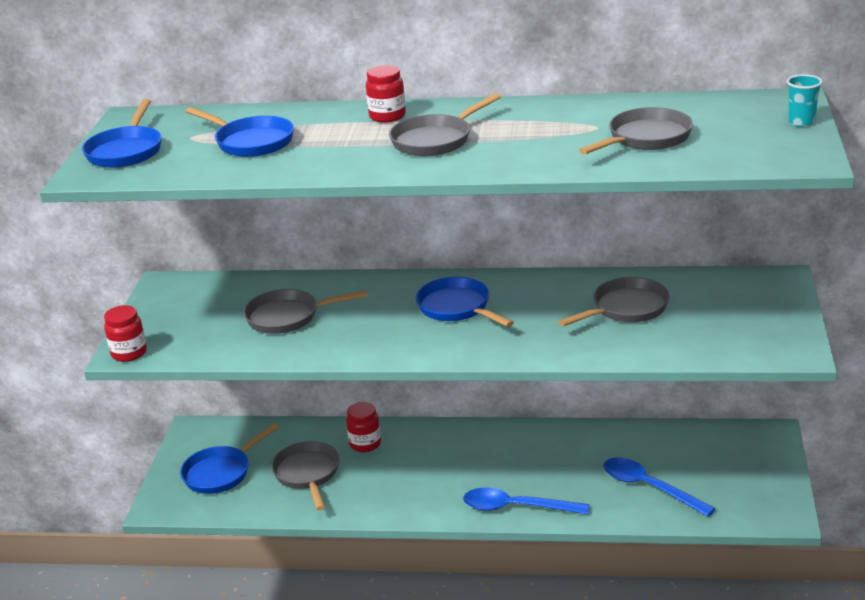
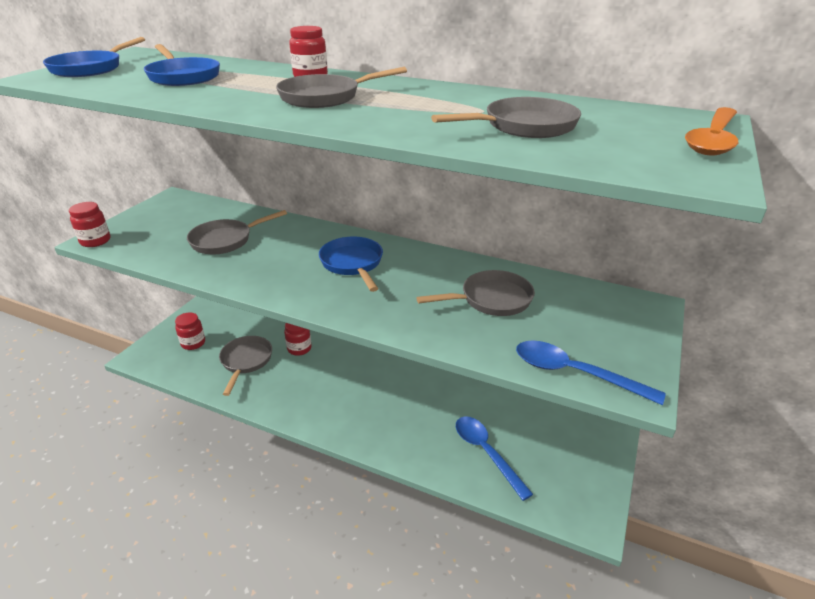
camera: 15 degrees right, 5 degrees up
(221, 473) = (193, 343): blue pan -> red jar
(288, 317) = (225, 240): grey pan -> grey pan turned 45 degrees counterclockwise
(516, 507) = (372, 438): blue spoon -> blue spoon (575, 373)
(801, 122) = (713, 139): turquoise cup -> orange spoon

